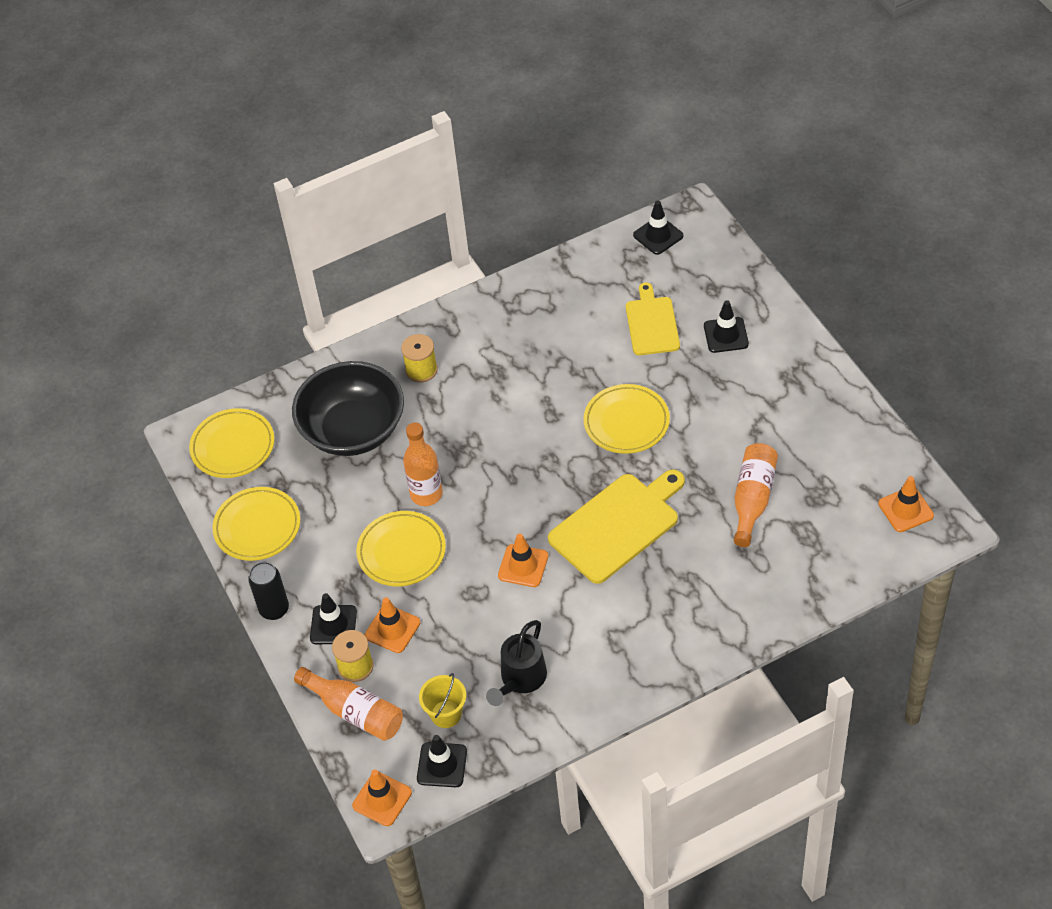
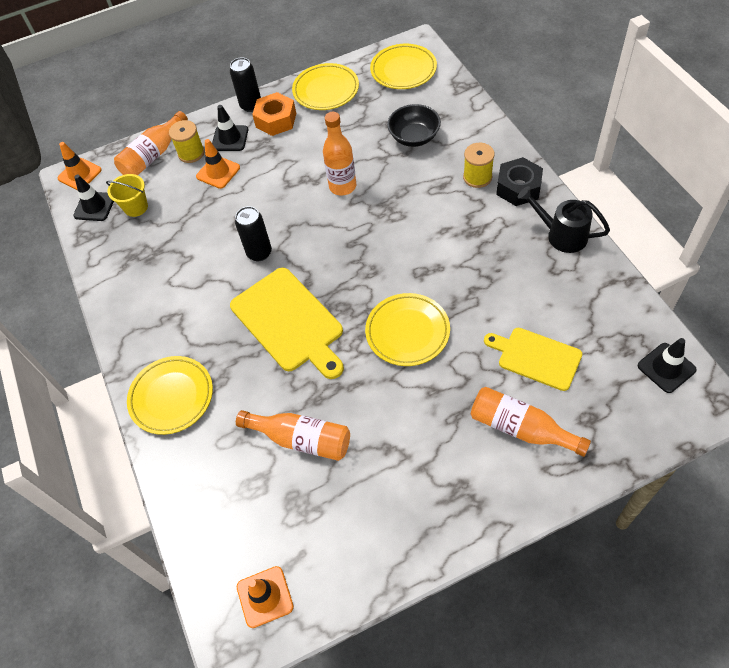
camera: 95 degrees right, 5 degrees up
(306, 576) = (276, 120): none -> orange nut
(353, 430) = (414, 137): black bowl -> black bowl, size x0.56
(401, 552) = (288, 174): yellow plate -> yellow plate (171, 397)
(439, 335) = (518, 188): none -> black nut
(520, 680) = (152, 252): black watering can -> black watering can (560, 235)
(523, 566) = (259, 253): orange traffic cone -> black can
(652, 323) = (536, 357): yellow cutting board -> yellow cutting board turned 150 degrees counterclockwise
(726, 335) = (520, 428): black traffic cone -> orange bottle

